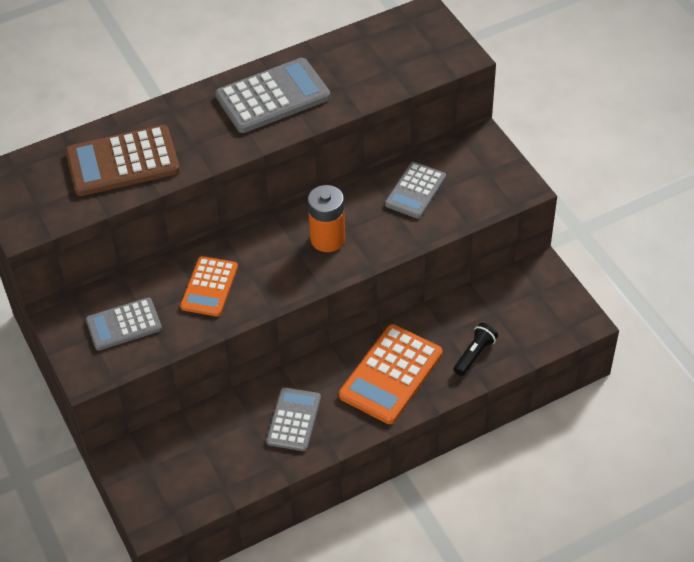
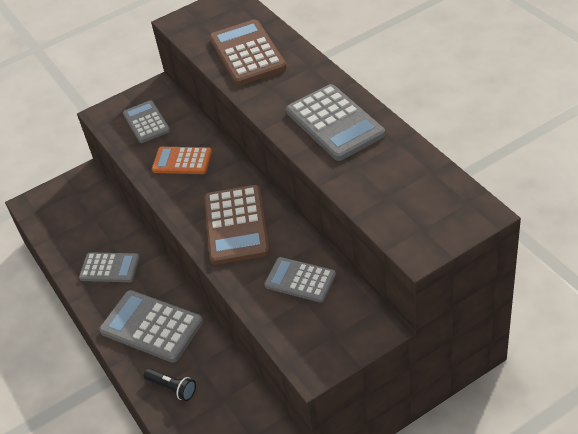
camera: 90 degrees right, 5 degrees down
(327, 239) = (236, 225): orange battery -> brown calculator
(391, 374) = (151, 326): orange calculator -> grey calculator

